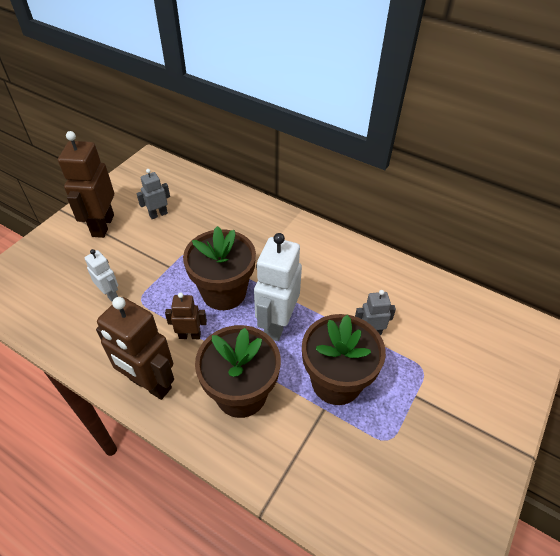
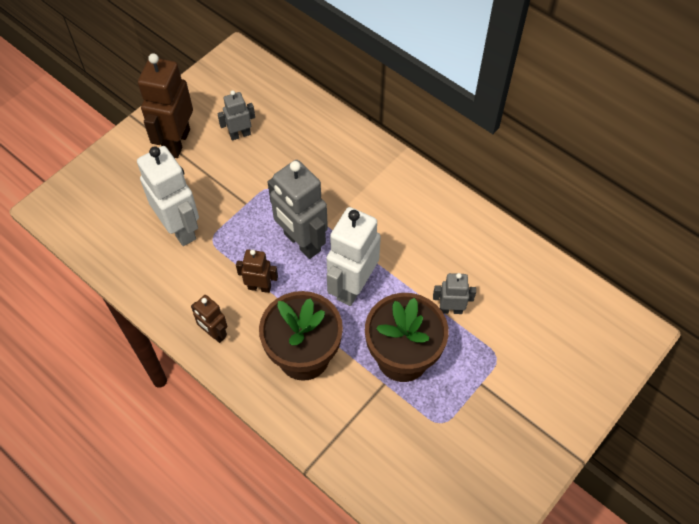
camera: 10 degrees right, 10 degrees up
(110, 294) = (180, 228): white robot -> white robot, size x1.88
(150, 384) = (214, 333): brown robot -> brown robot, size x0.53
(224, 292) = (301, 242): brown flower pot -> grey robot

